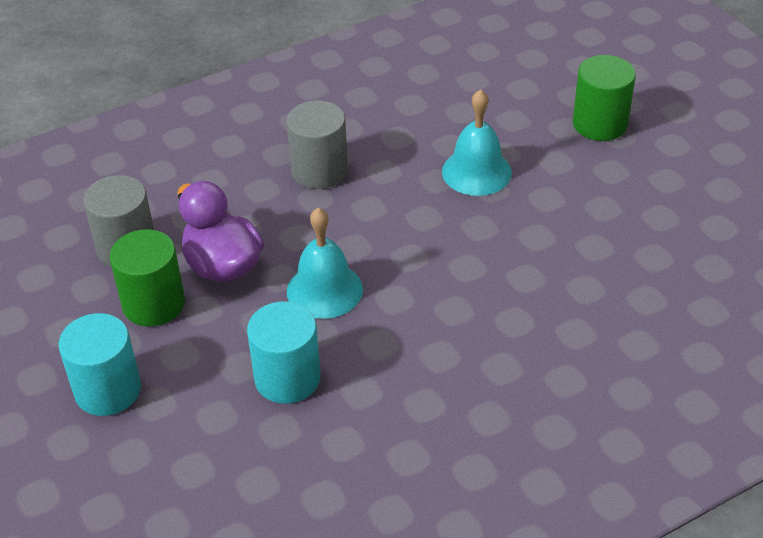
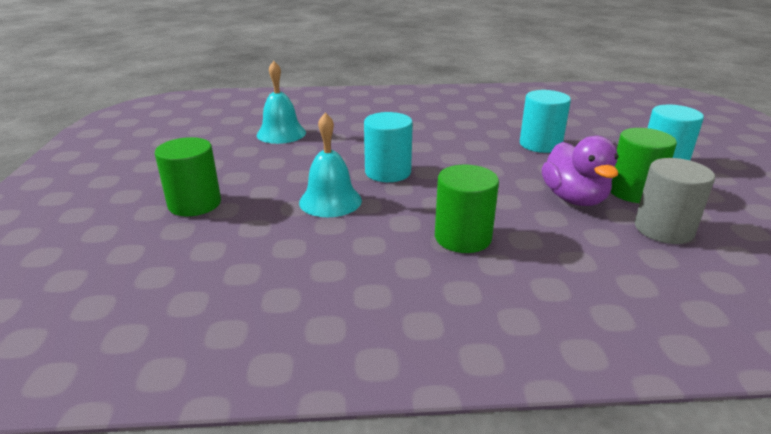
camera: 155 degrees left, 15 degrees down
(319, 170) = (463, 237): grey cylinder -> green cylinder
(324, 290) = (499, 170): turquoise bell -> turquoise bell (281, 133)
(454, 238) = (388, 172): none -> turquoise cylinder

